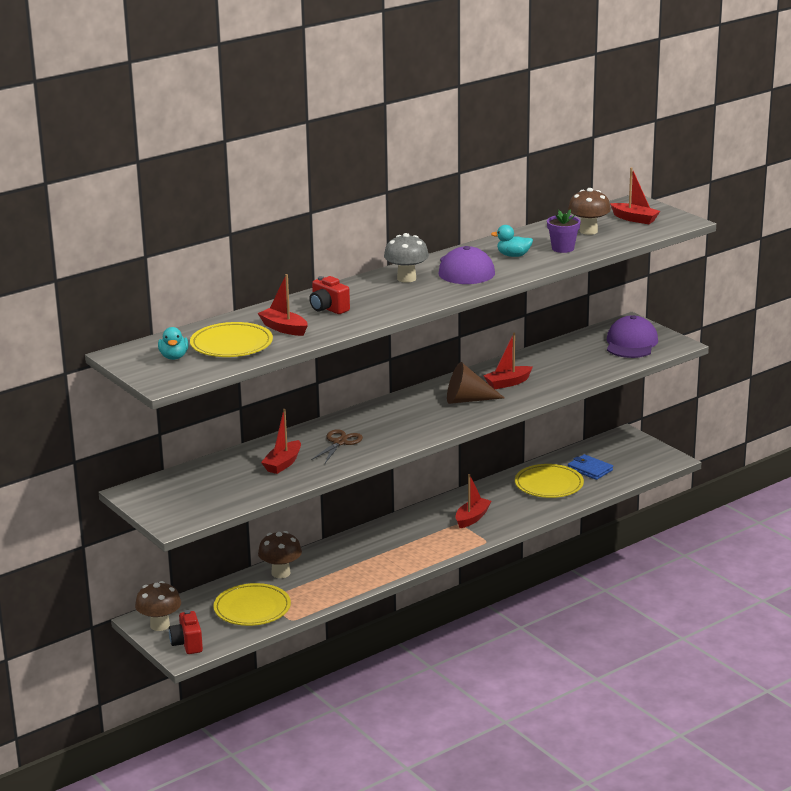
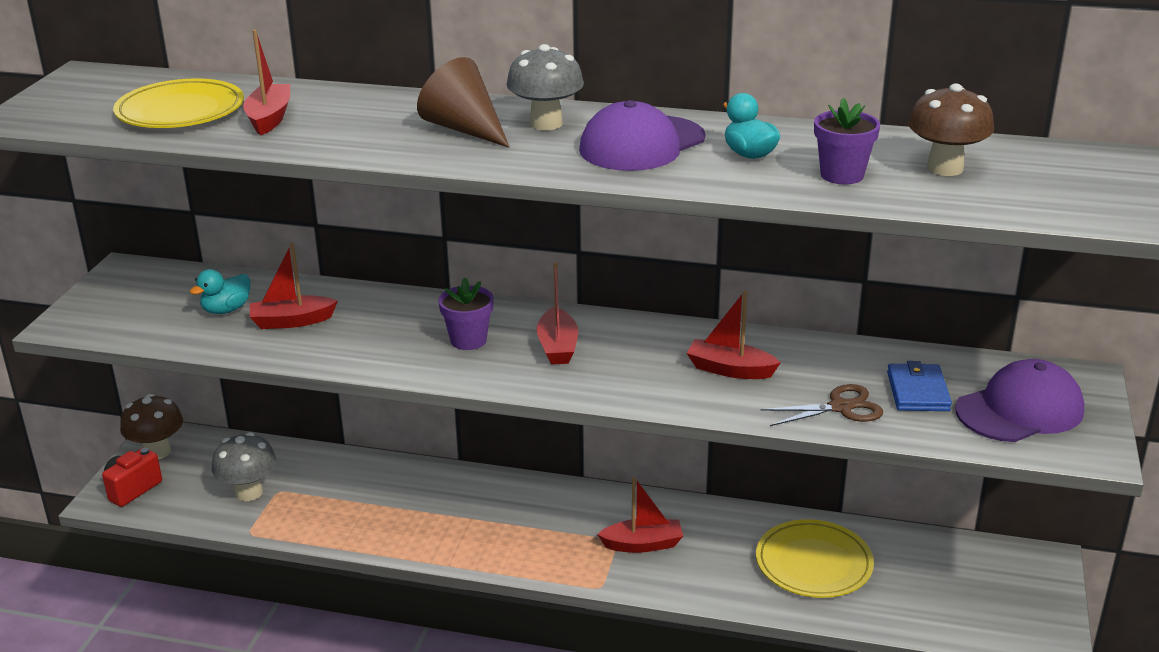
camera: 50 degrees right, 5 degrees up
(174, 357) = (105, 98): turquoise duck -> turquoise duck (226, 310)
(252, 608) = (249, 492): yellow plate -> grey mushroom
(281, 573) = (348, 471): brown mushroom -> none
(328, 309) = (370, 118): red camera -> none
(339, 442) = (393, 331): brown scissors -> brown scissors (841, 407)
(381, 428) = (468, 340): none -> purple flower pot
(468, 400) = (634, 363): brown cone -> brown cone (464, 129)
(590, 469) = (906, 578): blue wallet -> blue wallet (918, 391)
(634, 219) = (1065, 182): red boat -> red boat (557, 347)

